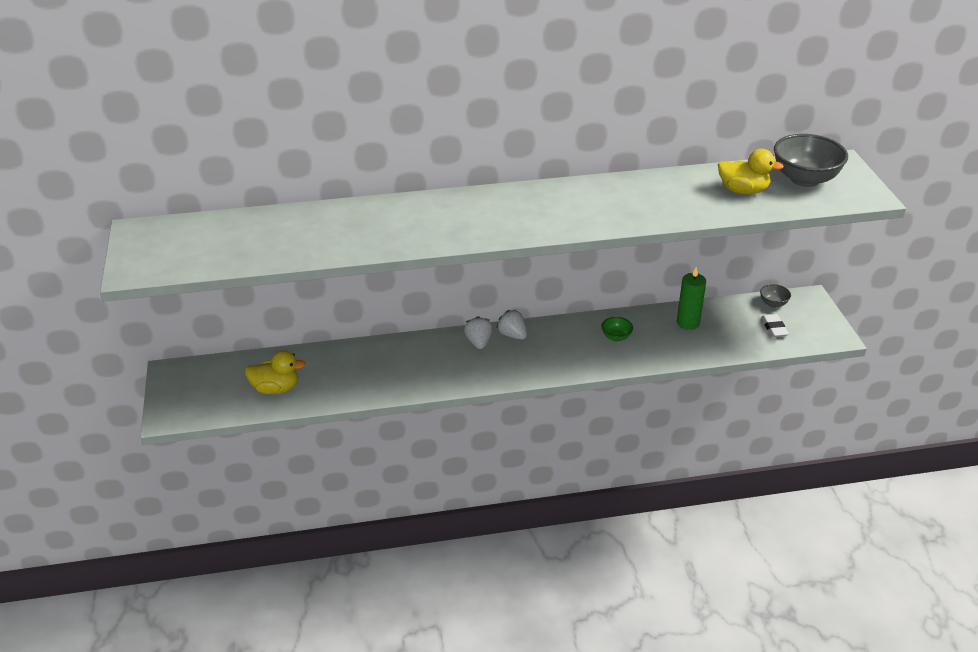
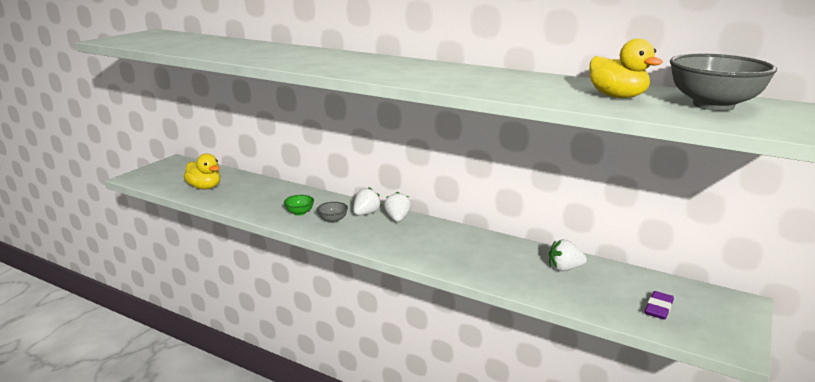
camera: 40 degrees right, 15 degrees down
(616, 337) = (479, 251): green bowl -> green bowl (299, 213)
(688, 323) = (564, 268): green candle -> white strawberry
(773, 303) = (685, 290): grey bowl -> grey bowl (333, 220)
(774, 328) = (658, 308): white eraser -> purple eraser

